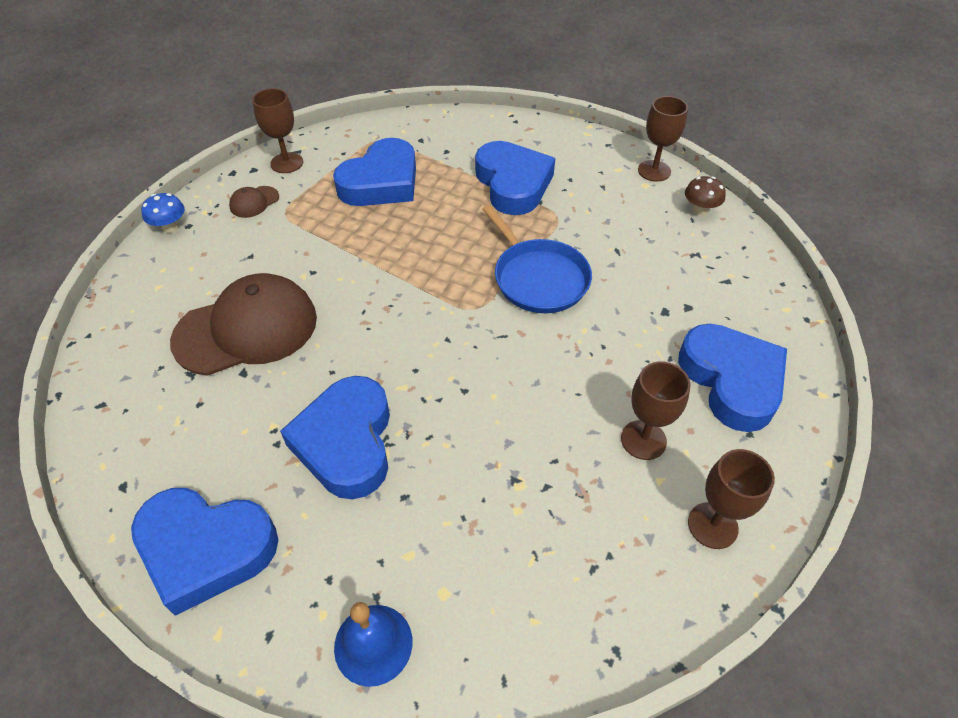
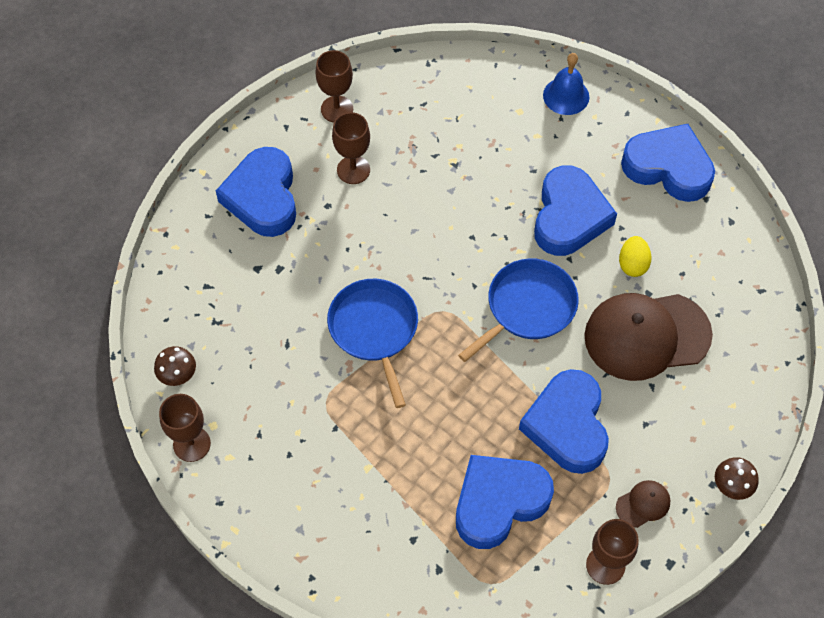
camera: 165 degrees left, 10 degrees up
(170, 227) = (731, 486): blue mushroom -> brown mushroom
(261, 401) = (632, 264): none -> yellow egg
(382, 329) = (527, 307): none -> blue pan
(513, 184) = (354, 462): blue heart -> blue heart (567, 425)

